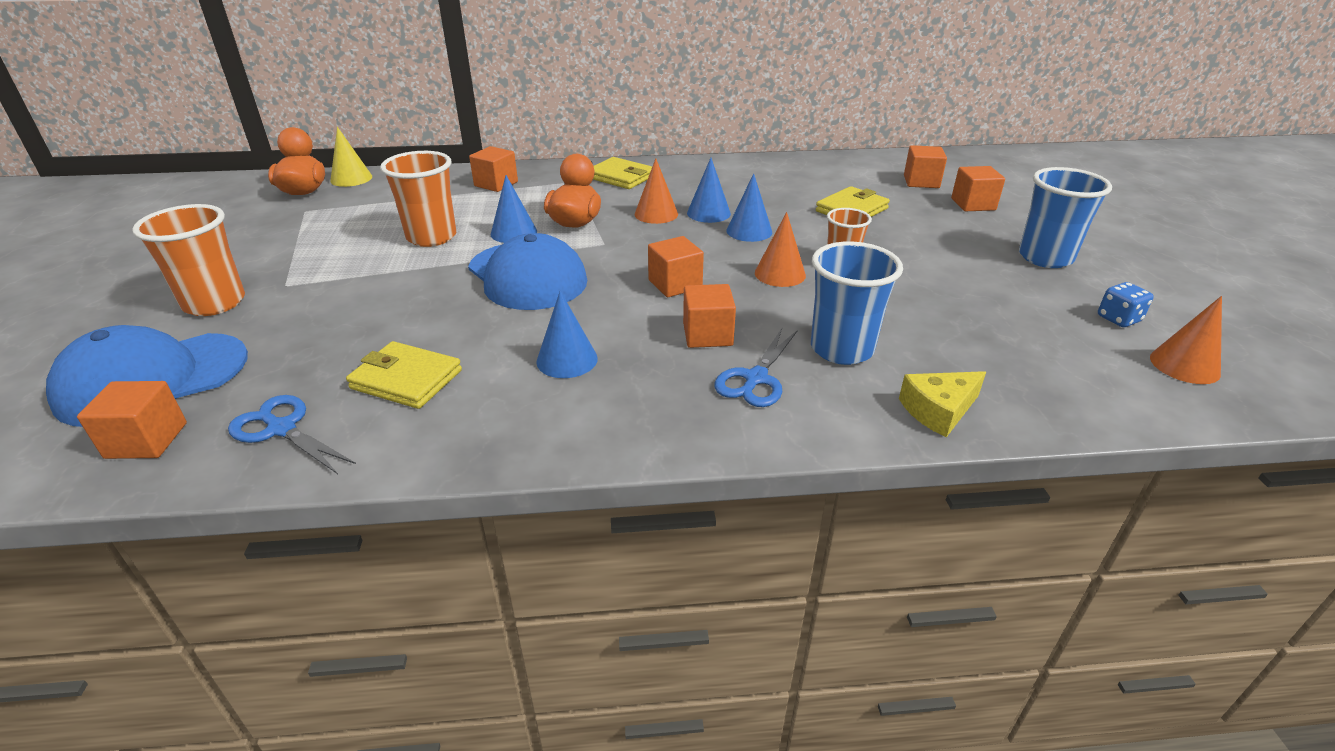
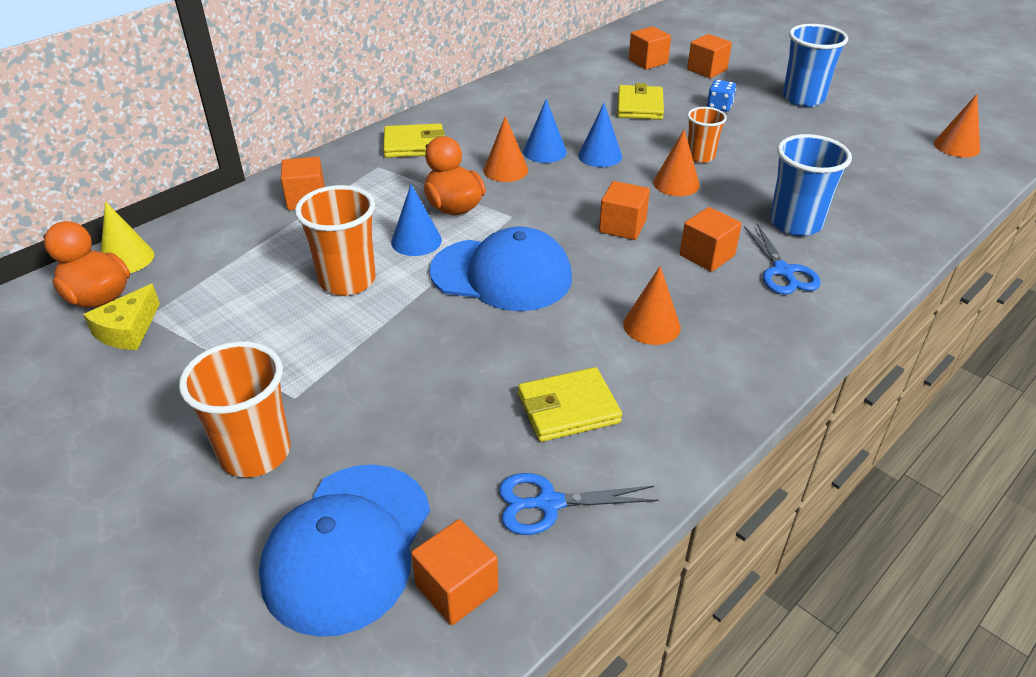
camera: 40 degrees left, 5 degrees up
(567, 360) = (651, 325): blue cone -> orange cone
(938, 410) = (898, 238): yellow cheese -> yellow cheese (128, 330)
(1118, 319) = (893, 129): blue dice -> blue dice (719, 107)

